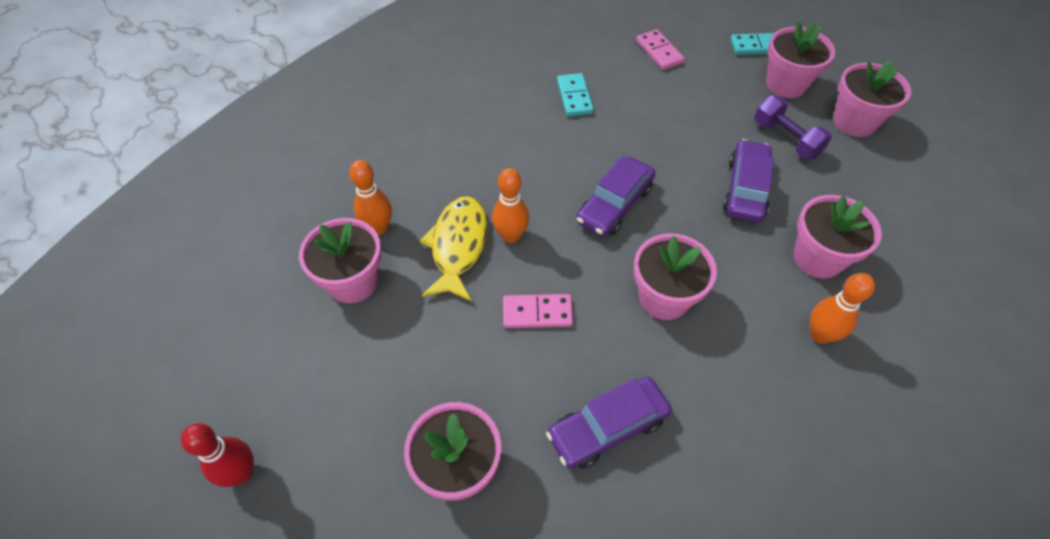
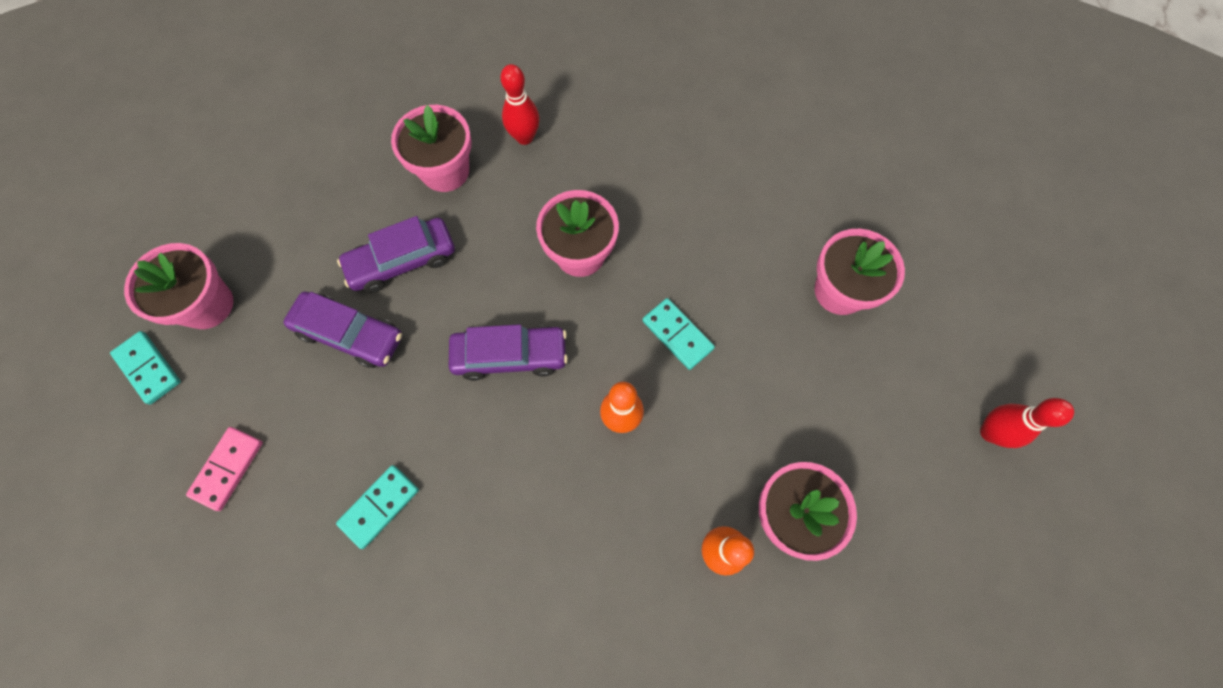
camera: 130 degrees left, 15 degrees up
(458, 246) = (672, 455): yellow fish -> none
(537, 313) = (677, 334): pink domino -> turquoise domino
(607, 427) = (722, 222): purple car -> purple car (350, 334)
(786, 139) = (303, 263): purple dumbbell -> none
(820, 335) = (524, 137): orange bowling pin -> red bowling pin
(854, 121) = (233, 218): pink flower pot -> none

